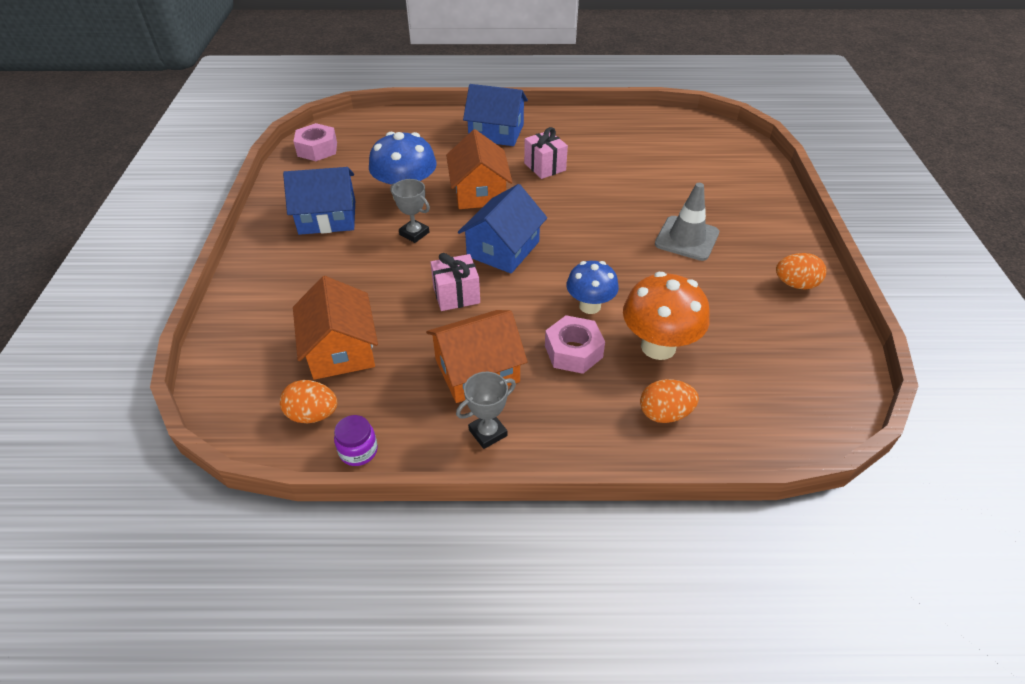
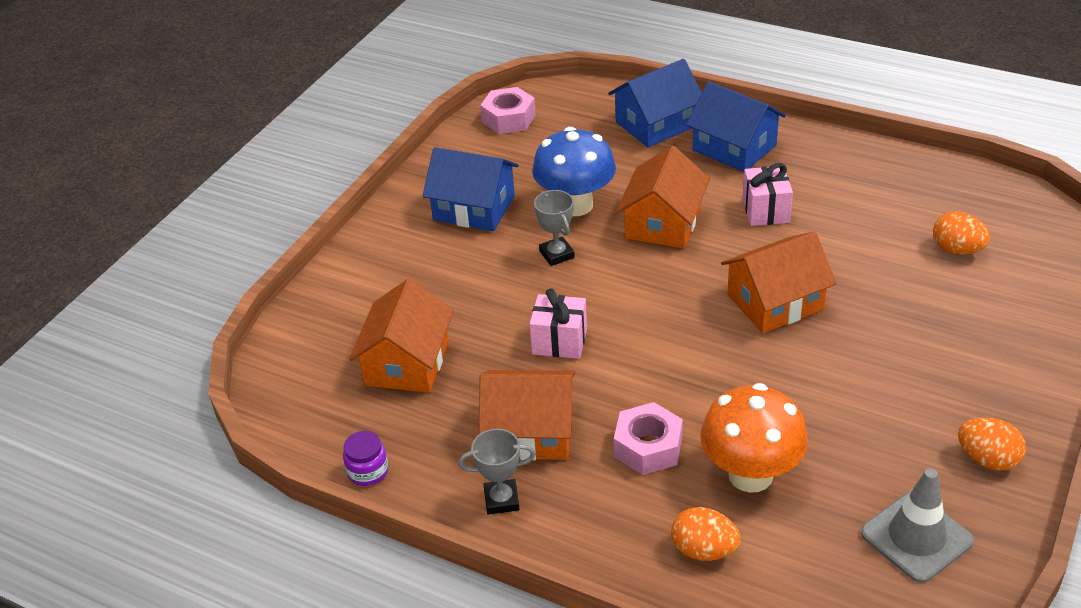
camera: 30 degrees right, 5 degrees down
(313, 414) = (345, 421): orange egg -> orange egg (957, 250)
(503, 249) = (646, 303): blue house -> blue house (656, 124)
(590, 306) = (702, 402): blue mushroom -> none
(592, 223) = (775, 302): none -> orange house
(686, 238) = (885, 357): grey traffic cone -> grey traffic cone (916, 537)

